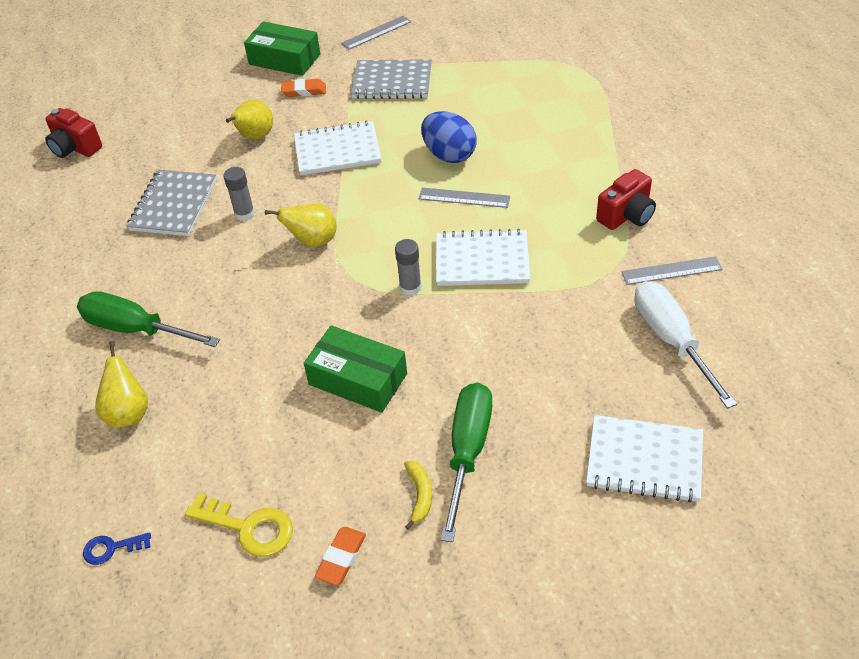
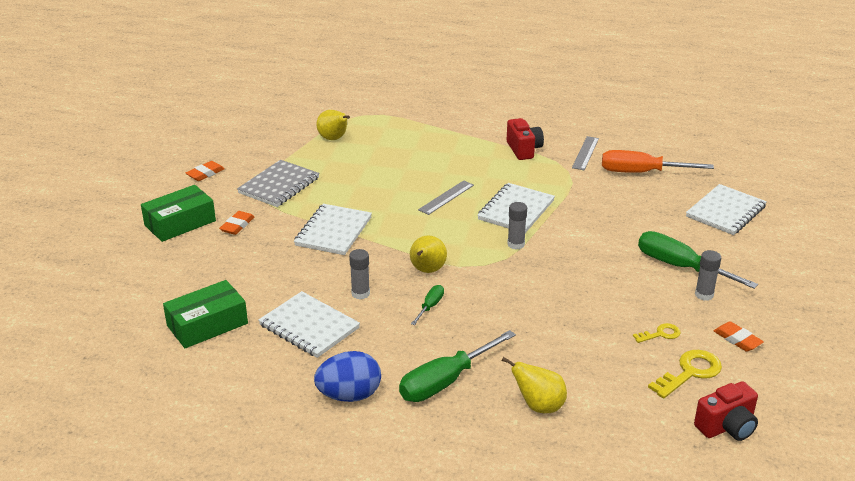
camera: 65 degrees left, 15 degrees down
(75, 148) = (156, 366): red camera -> red camera (726, 427)
(111, 548) = (671, 444): blue key -> none
(173, 205) = (309, 327): grey notebook -> white notebook
(252, 269) = (430, 306): none -> green screwdriver
(255, 137) = (268, 264): yellow pear -> yellow pear (334, 139)
(310, 476) = (660, 334): none -> yellow key
(358, 379) = (586, 290): green box -> green box (207, 324)
(376, 32) = (205, 174): grey ruler -> orange eraser
(420, 495) = (704, 295): yellow banana -> grey glue stick
(449, 155) = (394, 189): blue egg -> blue egg (349, 395)
(670, 339) = (640, 172): white screwdriver -> orange screwdriver

